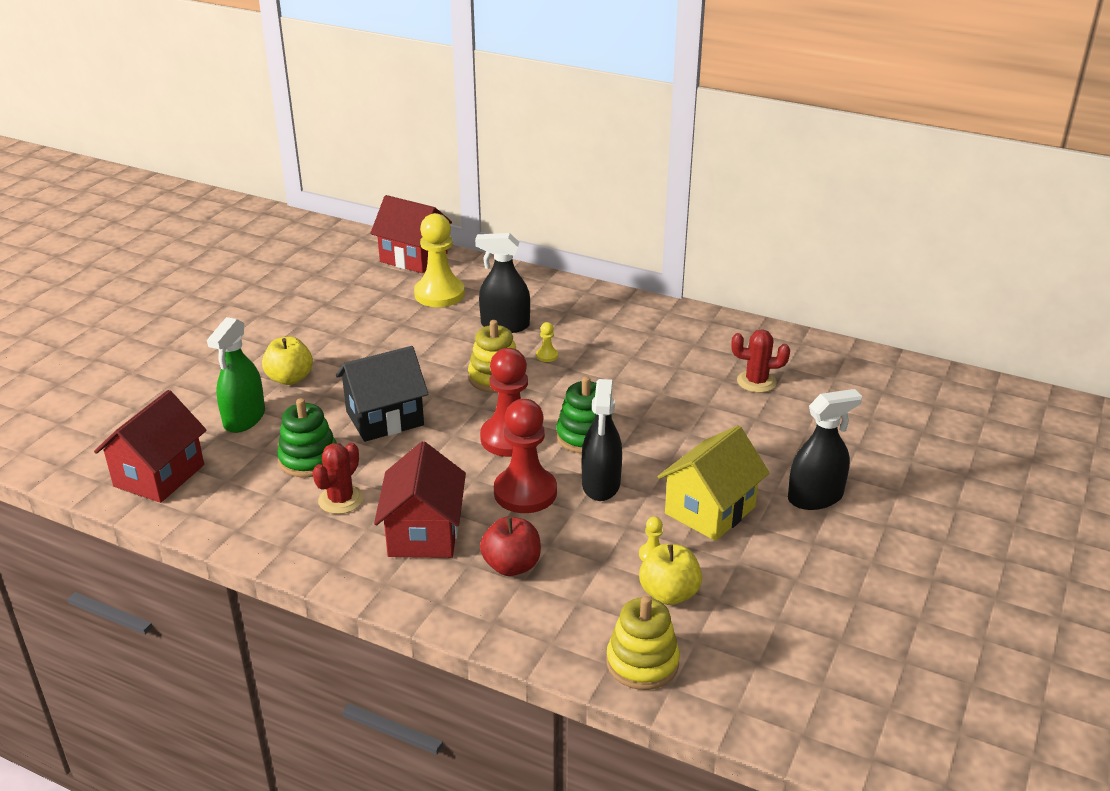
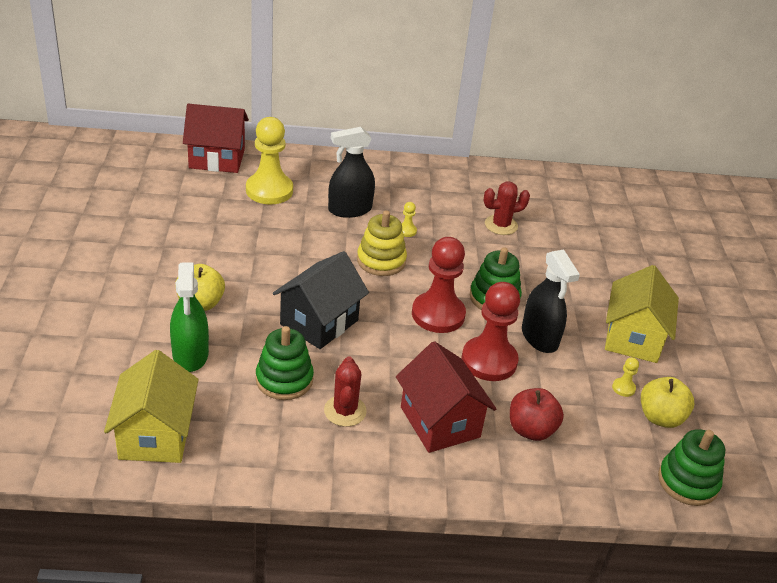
camera: 30 degrees left, 5 degrees up
(159, 475) = (155, 435): red house -> yellow house
(642, 662) = (688, 482): yellow stacking toy -> green stacking toy
(756, 382) = (580, 219): red cactus -> red cactus (501, 225)
(815, 497) = (693, 307): black spray bottle -> none

